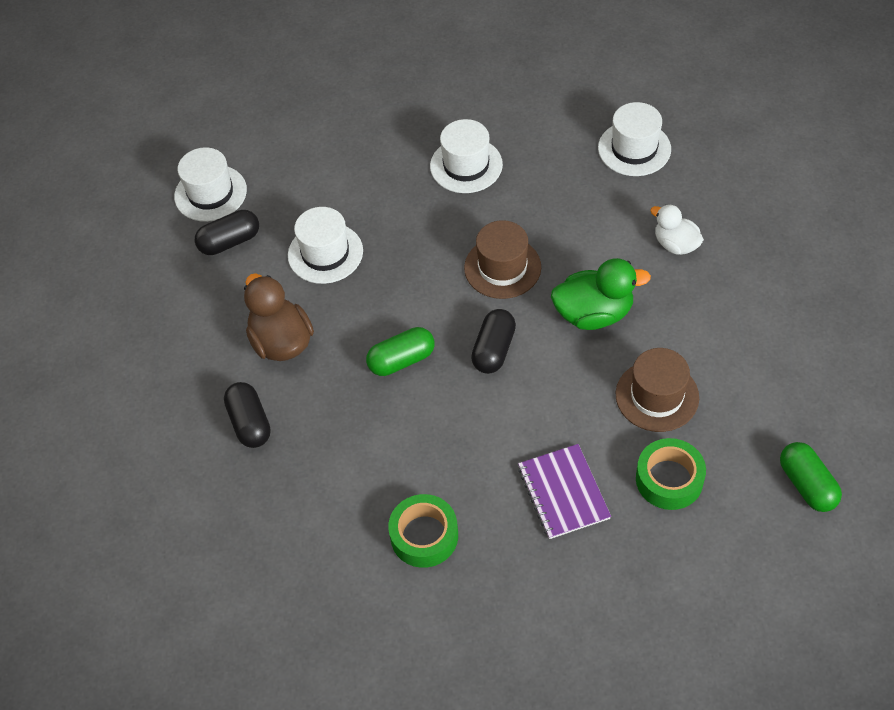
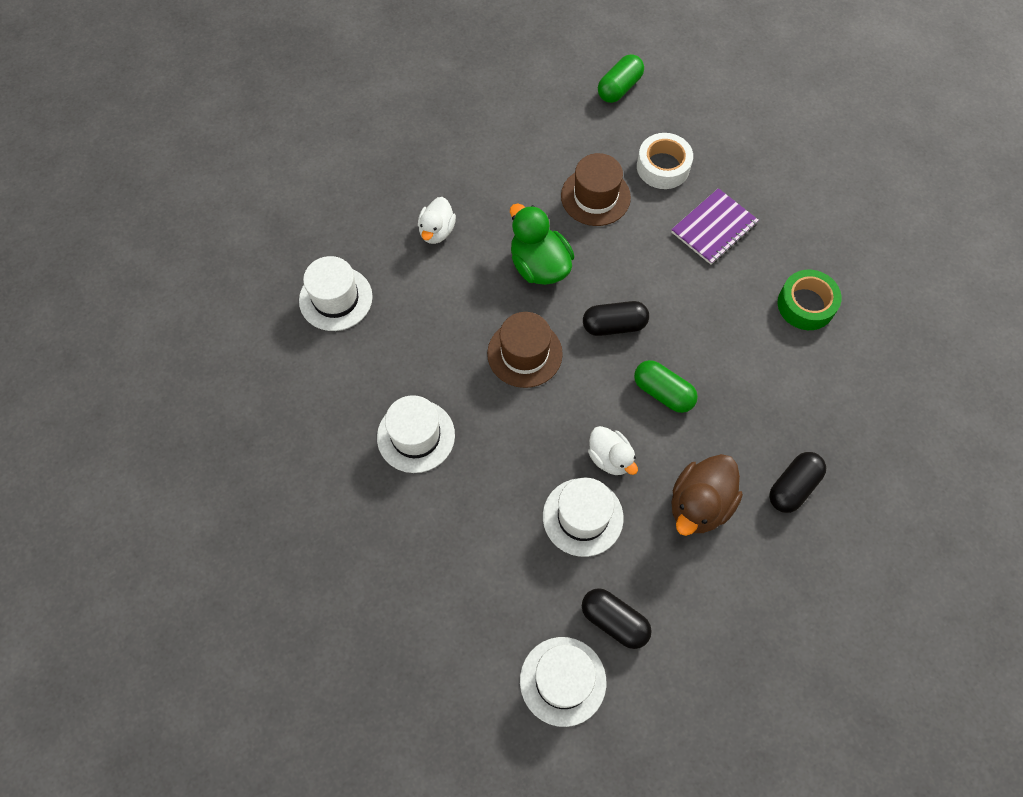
camera: 120 degrees left, 10 degrees up
(364, 293) = (610, 458): none -> white duck
(669, 479) = (663, 167): green tape -> white tape

